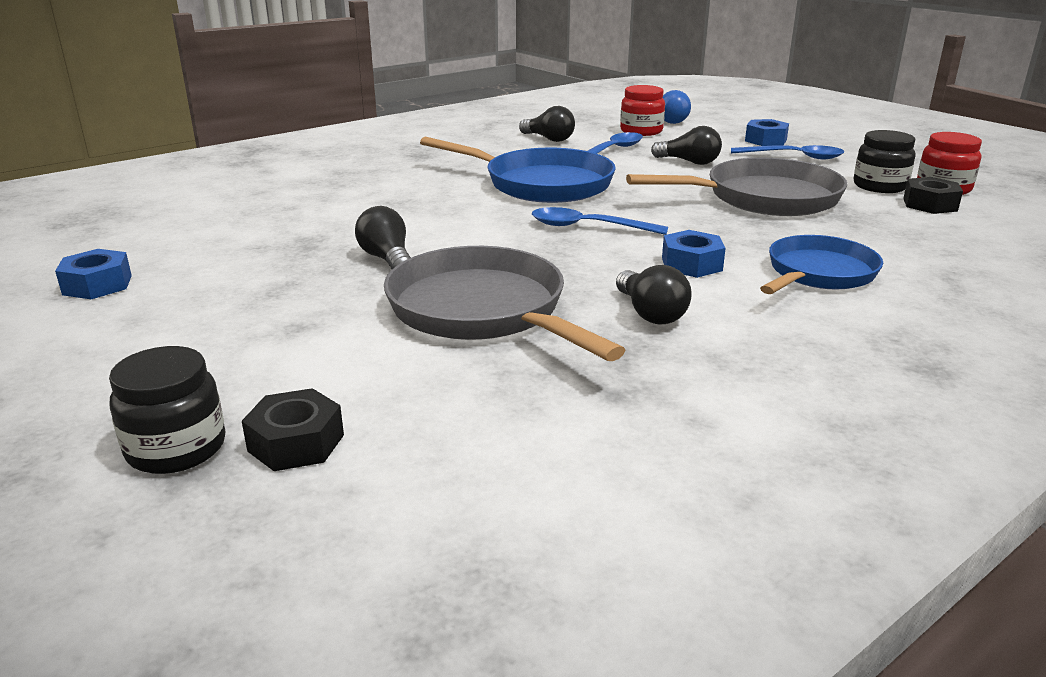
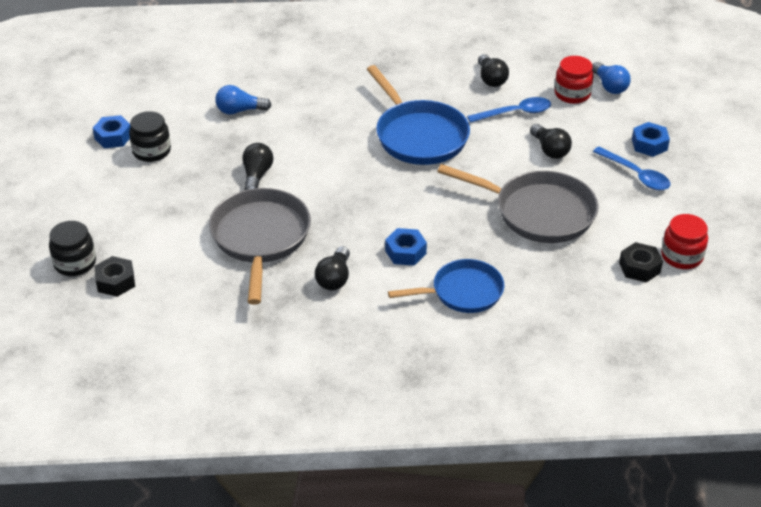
camera: 35 degrees right, 15 degrees up
(282, 217) = (240, 111): none -> blue light bulb
(588, 227) = (392, 193): blue spoon -> none
(879, 186) = (639, 234): black jar -> black jar (151, 151)

